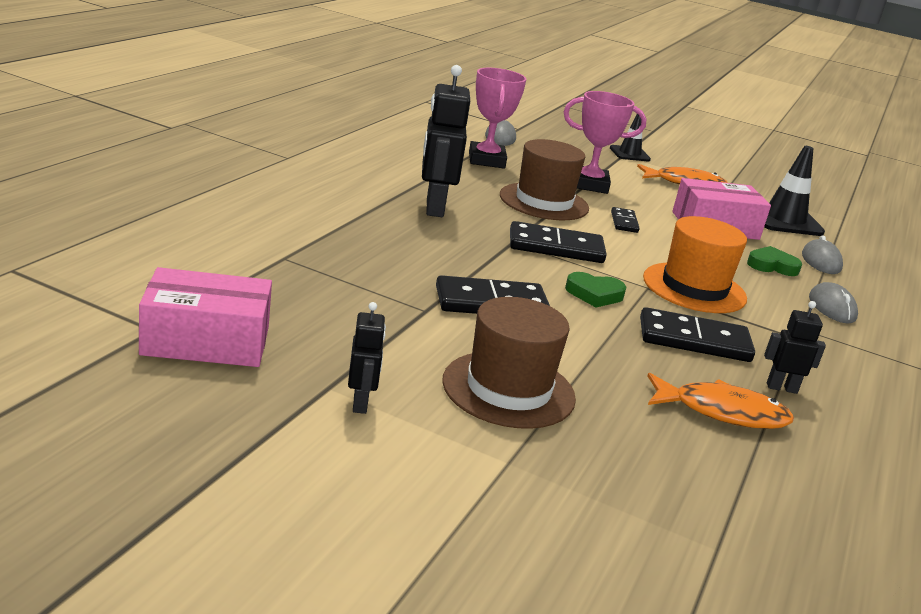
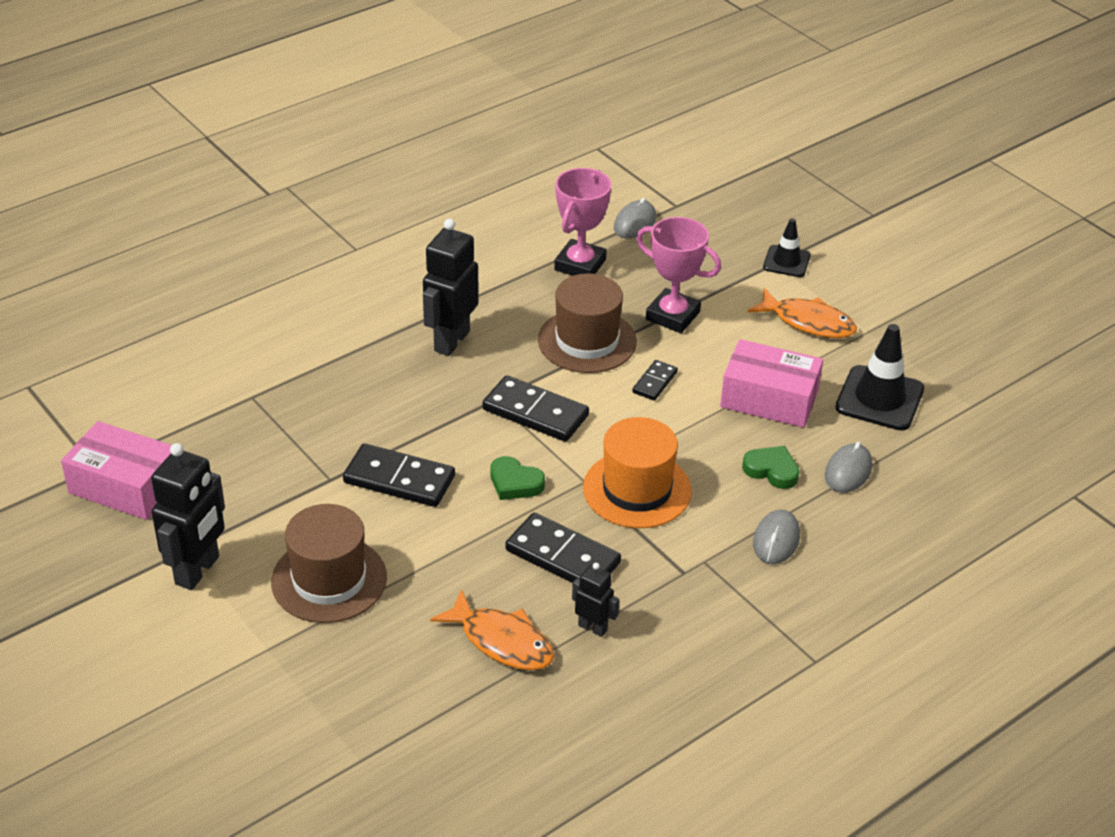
camera: 30 degrees right, 15 degrees up
(360, 403) = (198, 571): black robot -> black robot, size x1.87

